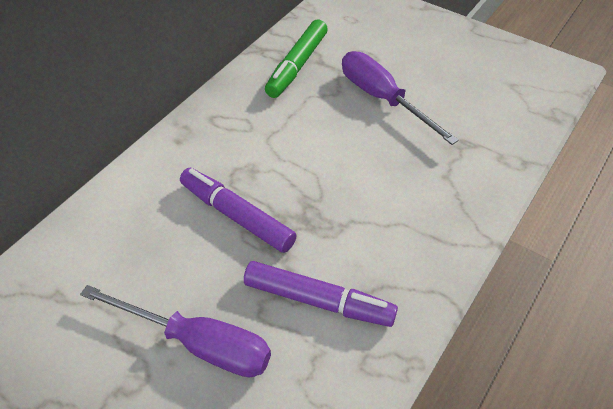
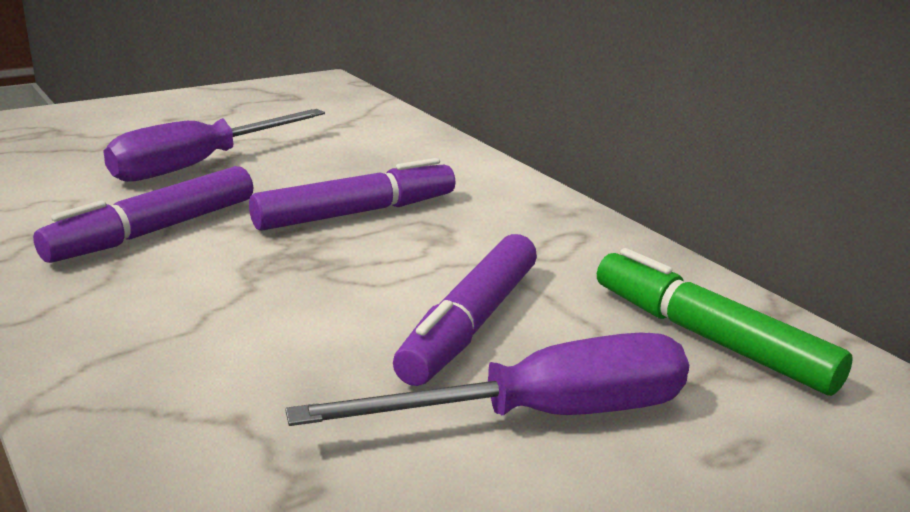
camera: 110 degrees right, 25 degrees down
(332, 133) = (470, 324): none -> purple marker

